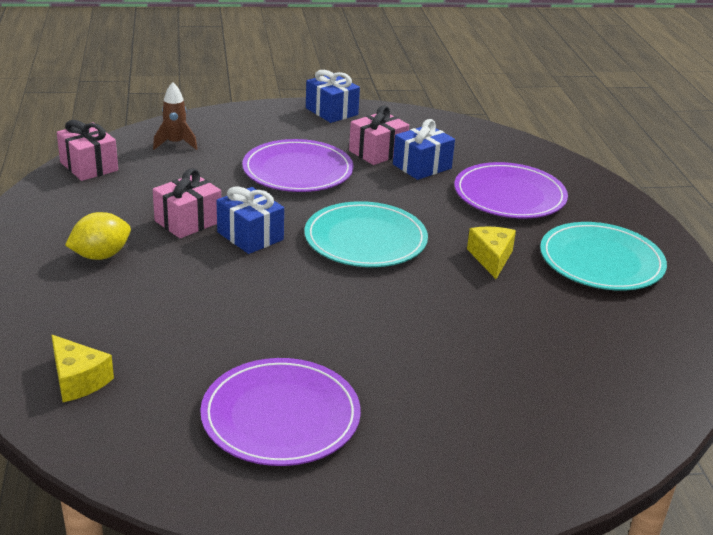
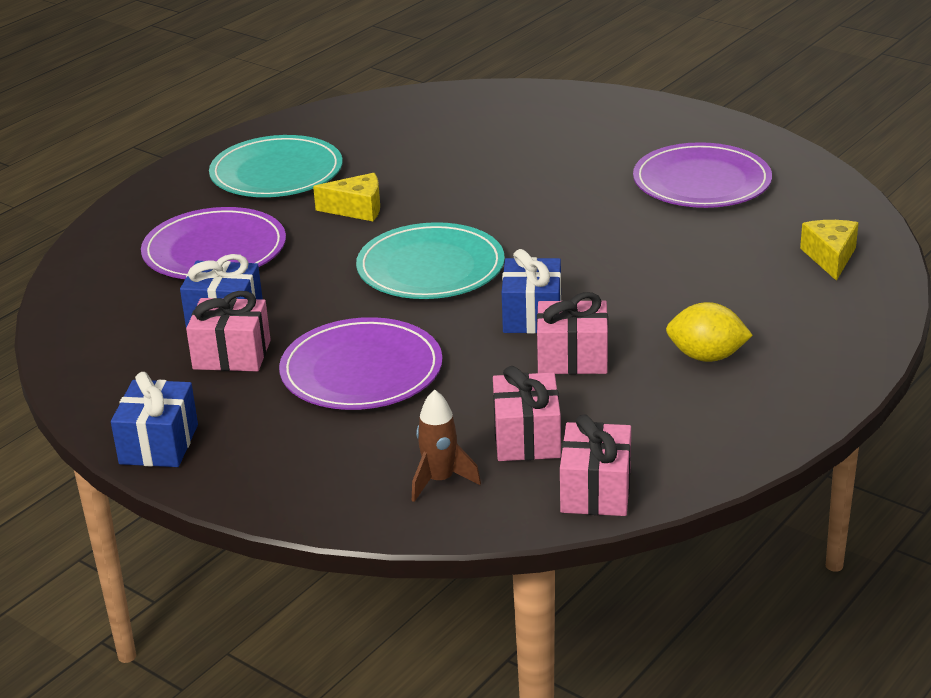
camera: 130 degrees left, 0 degrees up
(157, 174) = (527, 438): none -> pink gift
(491, 258) = (357, 209): yellow cheese -> yellow cheese turned 135 degrees counterclockwise

